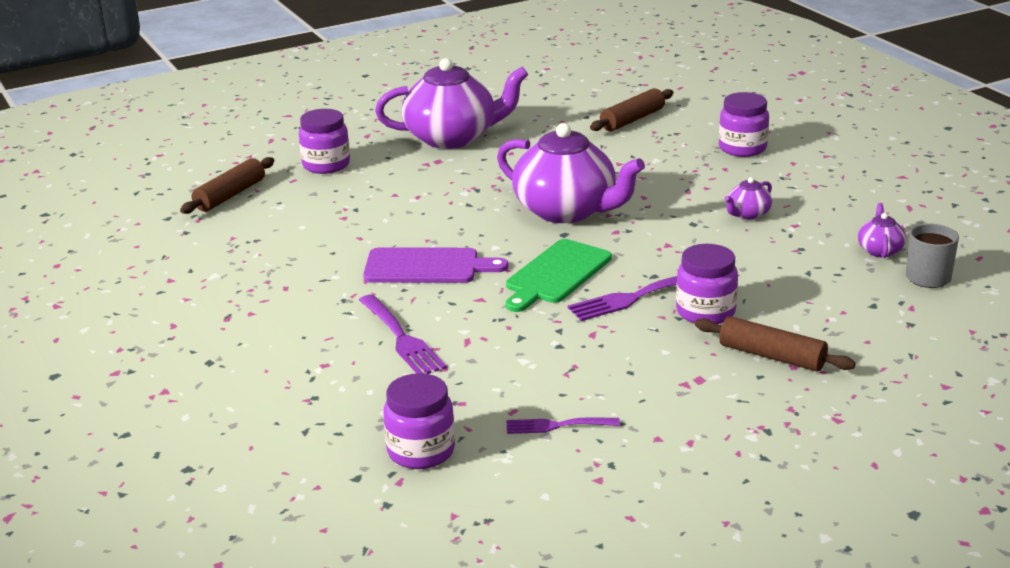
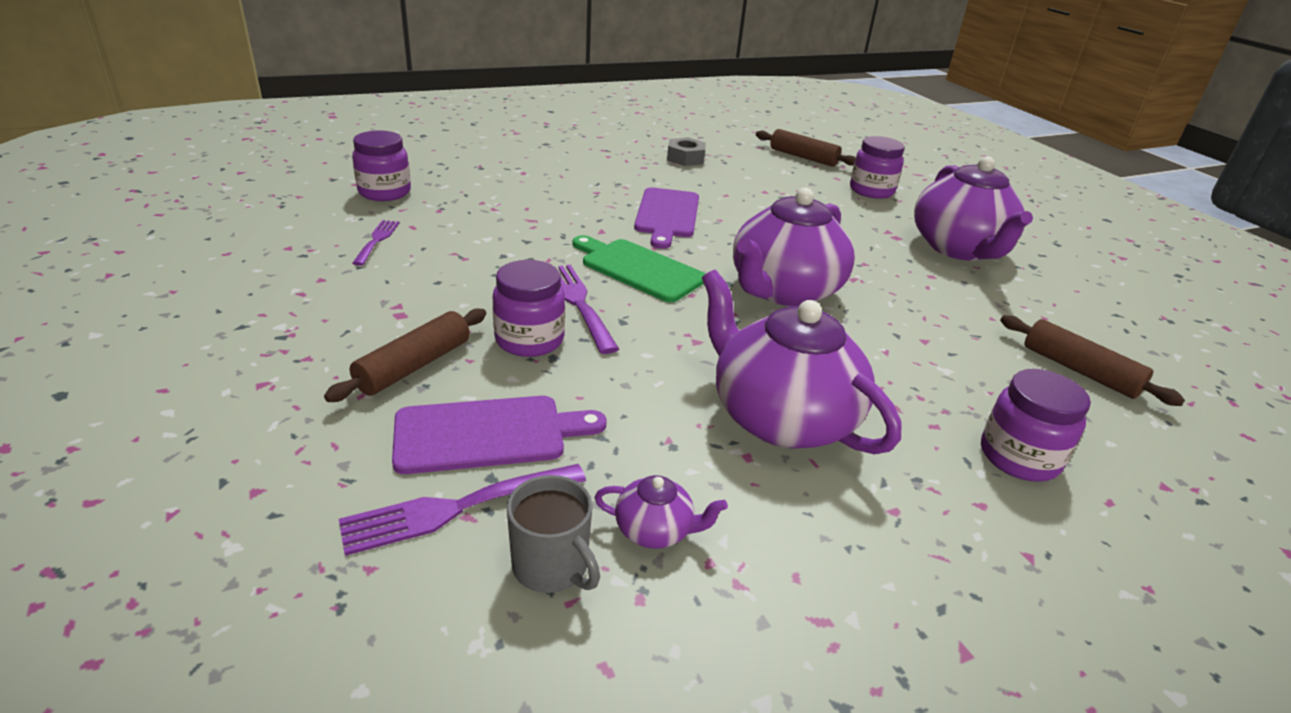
camera: 90 degrees right, 5 degrees up
(248, 263) = (685, 158): none -> grey nut
(402, 338) = (547, 198): purple fork -> purple fork (456, 508)
(747, 214) = (780, 417): purple teapot -> purple teapot, size x2.34
(832, 312) = (488, 434): none -> purple cutting board

